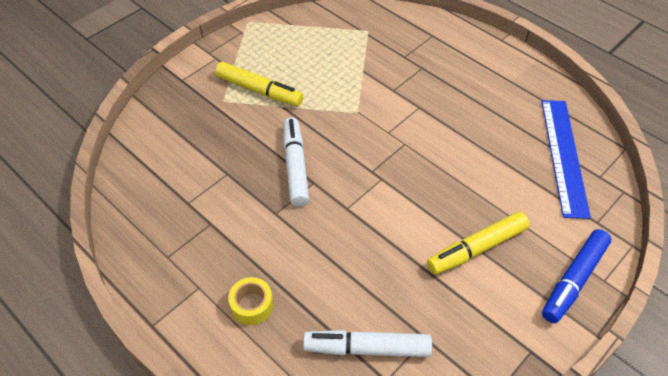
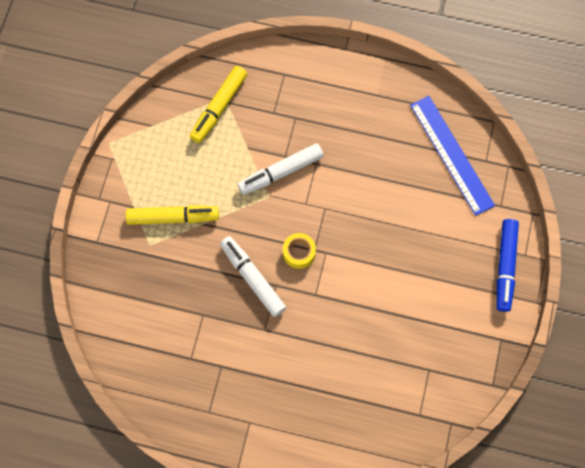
camera: 30 degrees left, 20 degrees up
(252, 305) = (297, 414): yellow tape -> yellow tape (299, 253)
(367, 348) = (395, 400): white marker -> white marker (281, 172)
(477, 248) = (428, 277): yellow marker -> yellow marker (219, 107)

